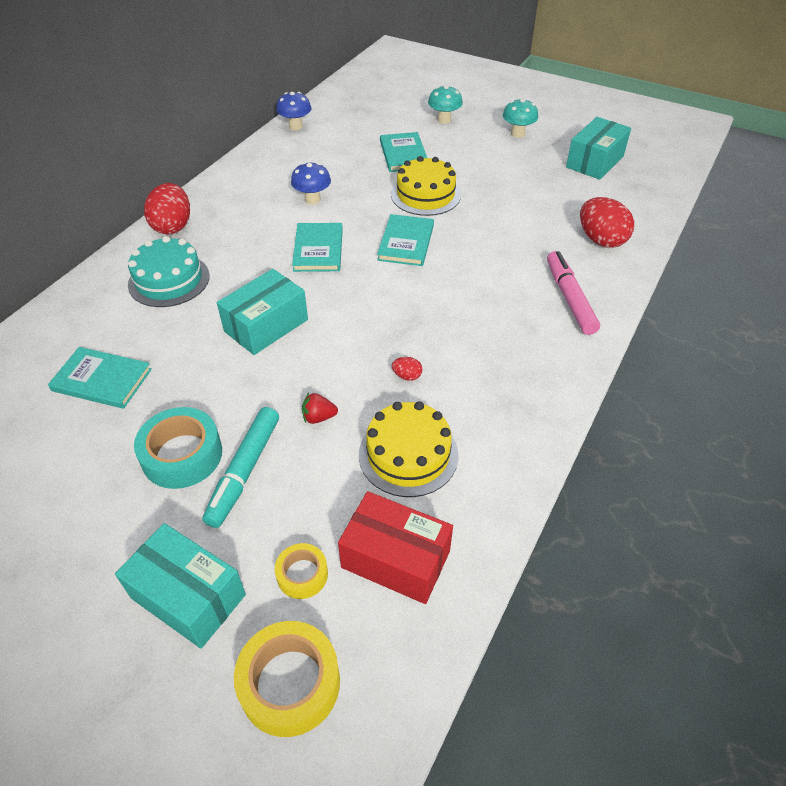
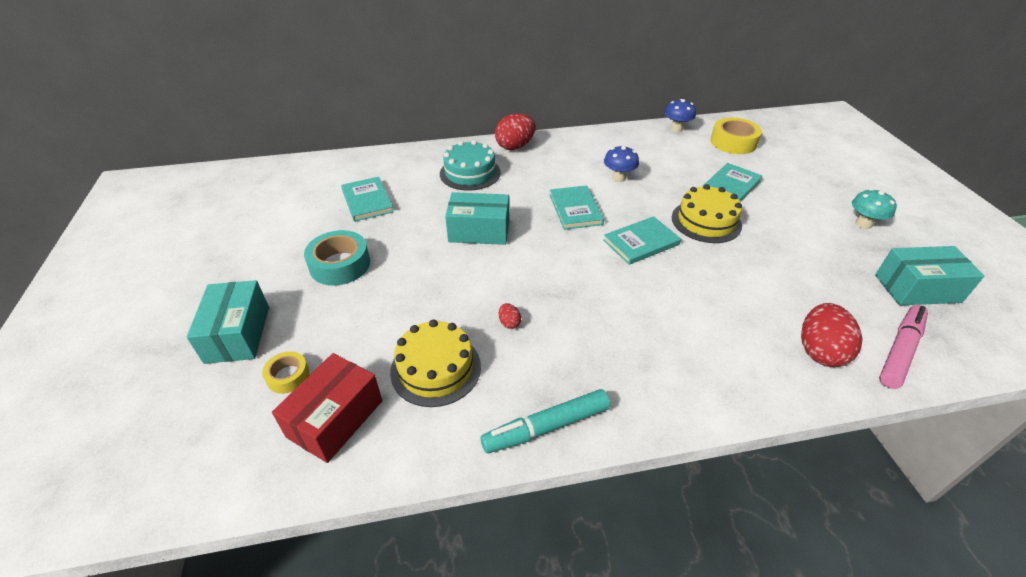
camera: 50 degrees right, 5 degrees down
(244, 471) = (350, 298): turquoise marker -> turquoise marker (546, 427)
(290, 683) = (200, 423): yellow tape -> yellow tape (733, 142)
(318, 249) = (575, 209): turquoise book -> turquoise book turned 60 degrees counterclockwise
(318, 417) = (425, 303): red strawberry -> none
(395, 559) = (335, 418): red box -> red box turned 45 degrees clockwise
(444, 120) = (804, 180): turquoise mushroom -> none
(569, 298) = (714, 371): pink marker -> pink marker (900, 351)

